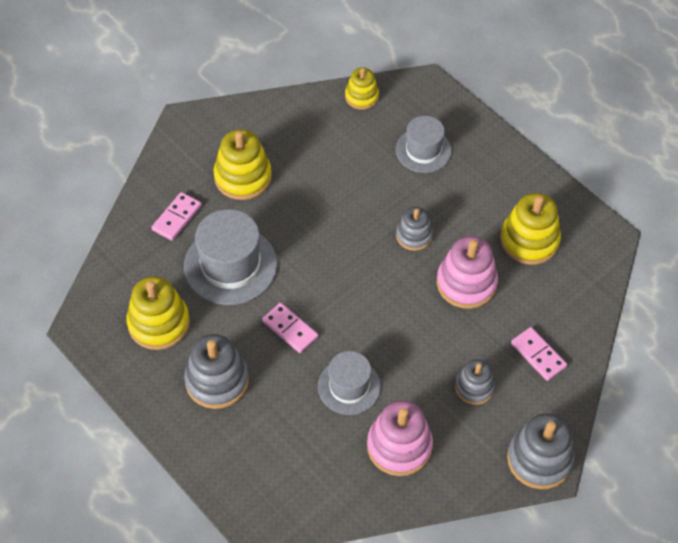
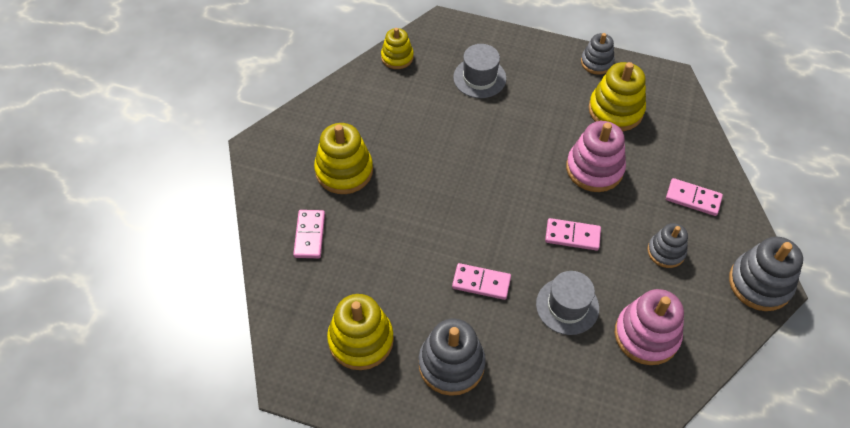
camera: 30 degrees left, 0 degrees up
(230, 265) = (388, 253): grey hat -> none
(400, 331) = (572, 235): none -> pink domino
(414, 235) = (524, 150): grey stacking toy -> grey stacking toy (596, 62)

